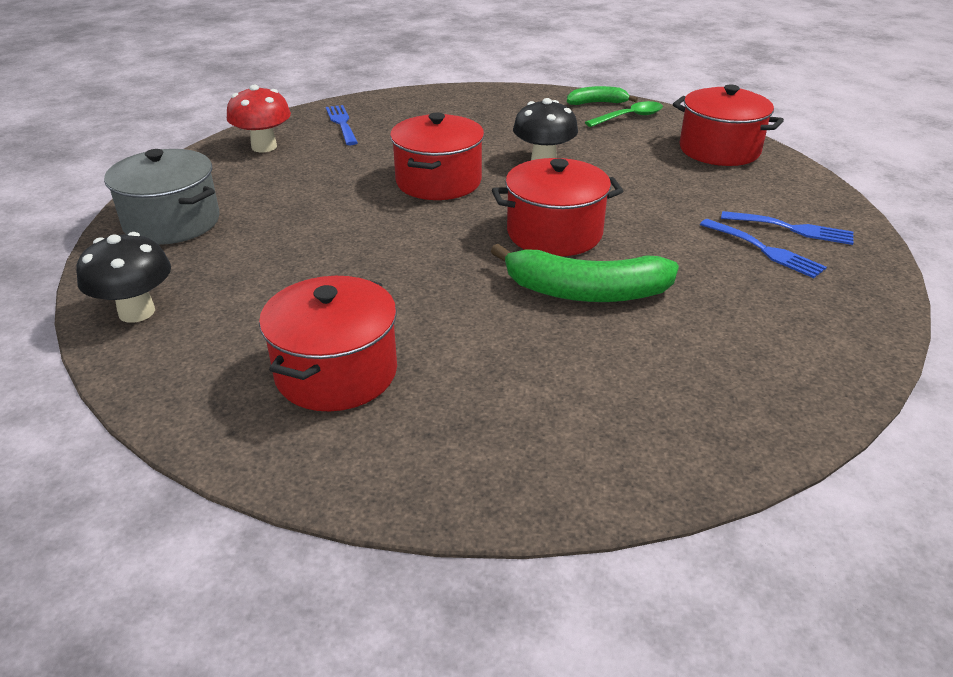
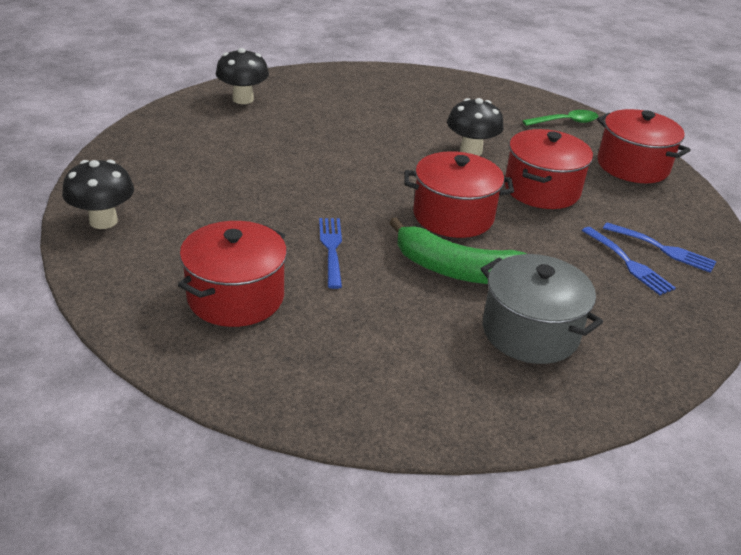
camera: 10 degrees right, 0 degrees up
(172, 222) = (151, 153): grey pot -> grey pot (530, 332)
(264, 147) = (243, 99): red mushroom -> black mushroom
(342, 123) = (313, 88): blue fork -> blue fork (331, 248)
(438, 182) = (374, 154): red pot -> red pot (541, 189)
(597, 103) = (542, 104): green banana -> none

